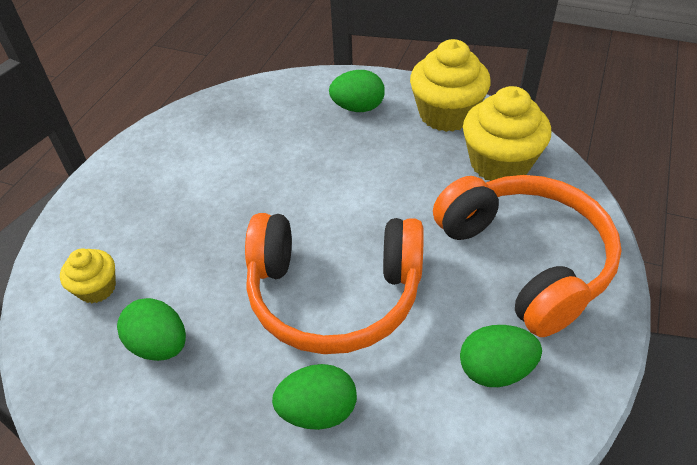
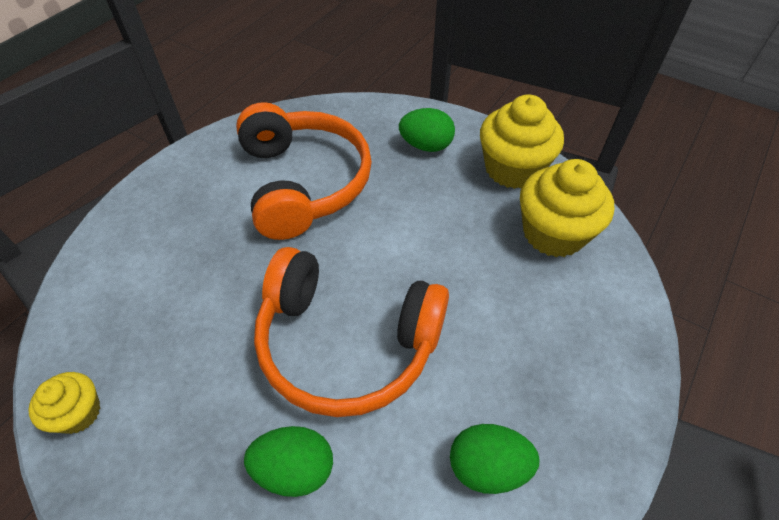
camera: 10 degrees right, 5 degrees up
(97, 288) = (127, 287): yellow cupcake -> yellow cupcake (78, 413)
(160, 345) = (165, 360): green egg -> none
(526, 260) = (552, 348): orange headphones -> orange headphones (303, 182)

